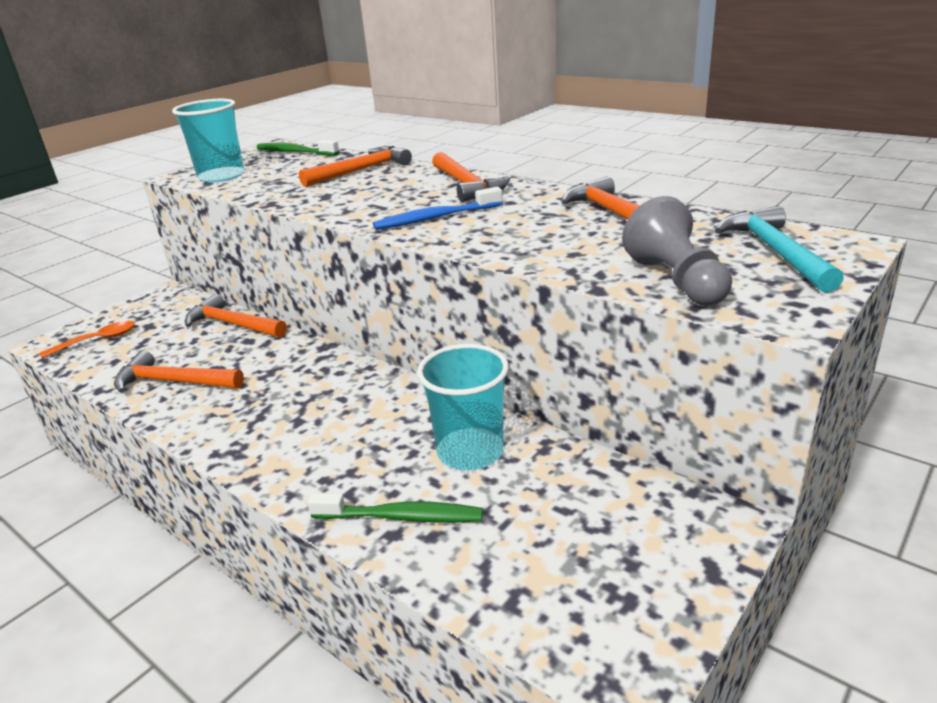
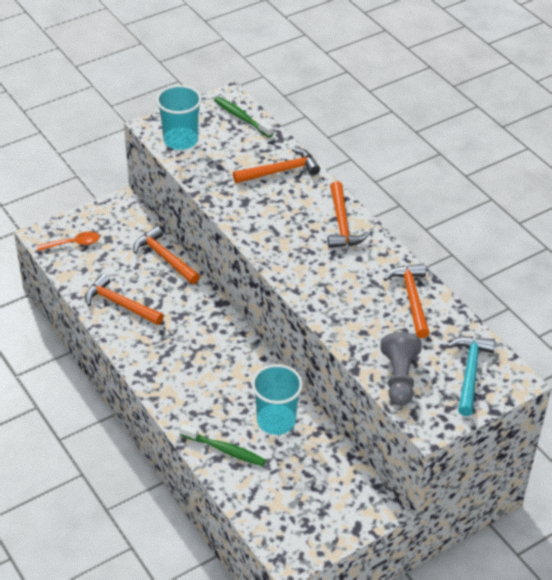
camera: 15 degrees right, 15 degrees up
(435, 218) = (304, 261): blue toothbrush -> none

